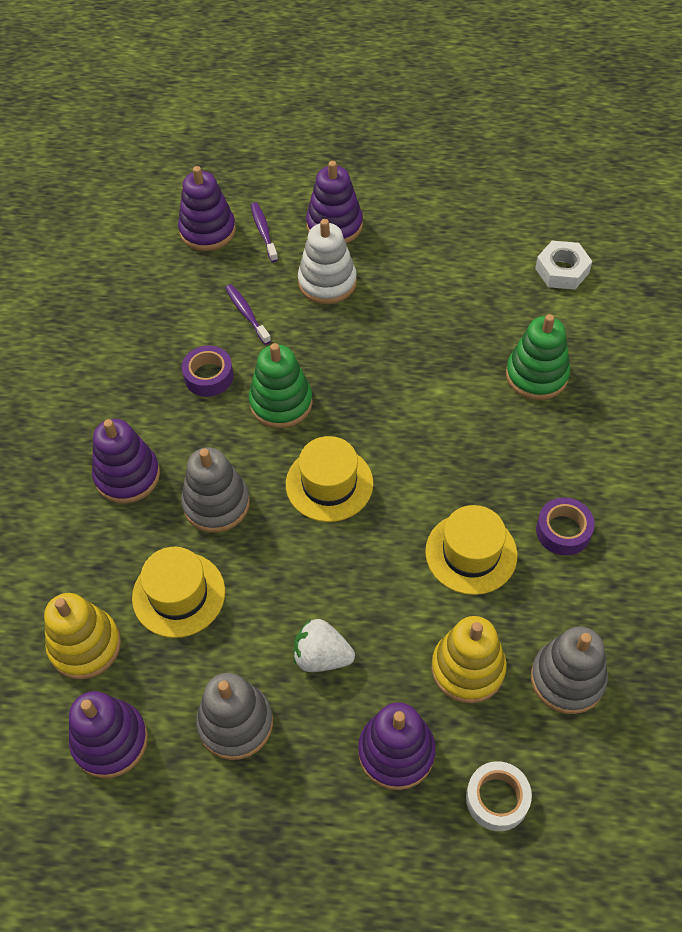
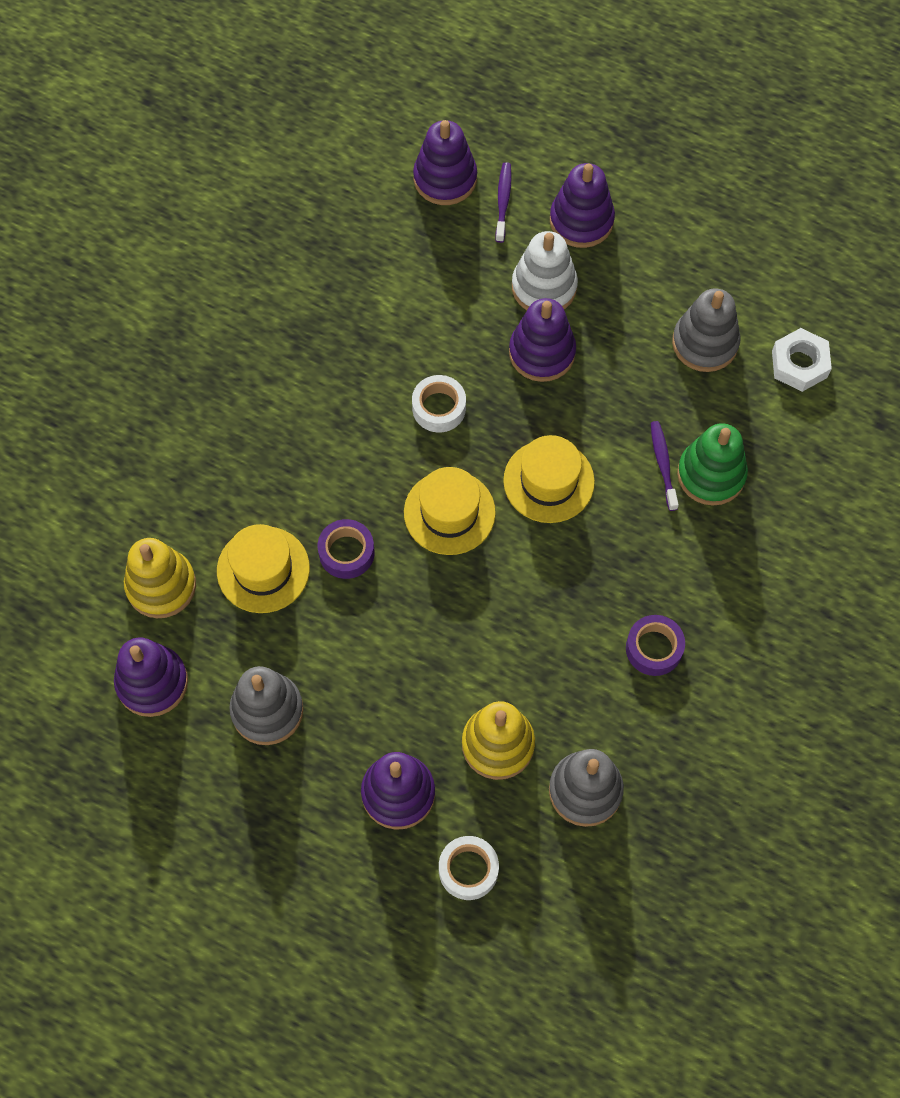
camera: 20 degrees right, 10 degrees up
(127, 476) = (260, 430): purple stacking toy -> purple stacking toy (542, 352)
(208, 376) = (379, 351): purple tape -> purple tape (346, 552)
(216, 504) = (333, 492): grey stacking toy -> grey stacking toy (705, 343)
(246, 314) = (445, 294): purple toothbrush -> purple toothbrush (663, 464)
(281, 403) = (439, 408): green stacking toy -> white tape
(322, 656) = (369, 680): white strawberry -> none
(471, 553) = (553, 636): yellow hat -> yellow hat (548, 481)

